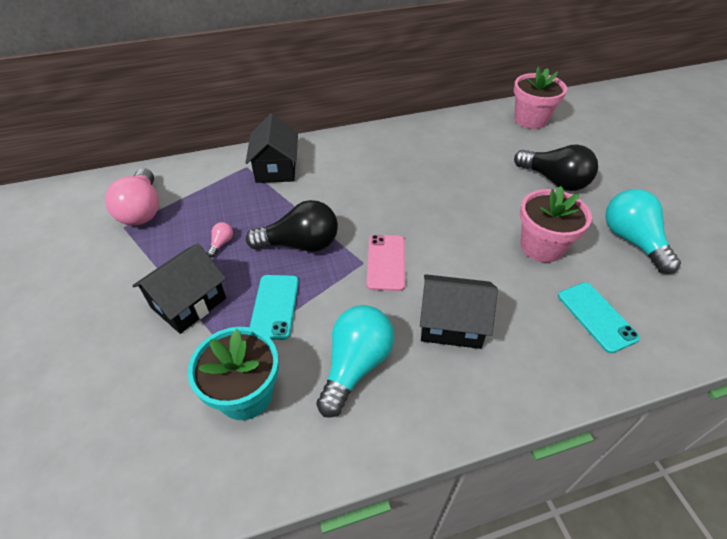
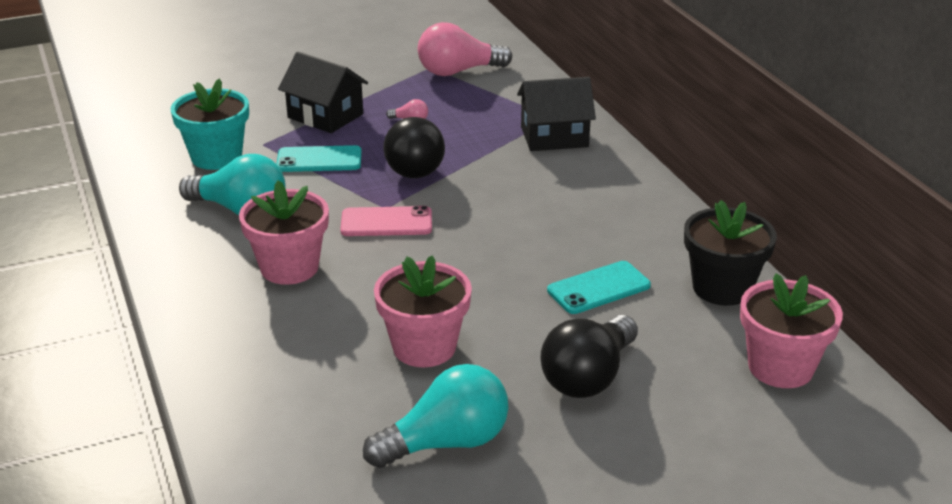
camera: 85 degrees right, 15 degrees down
(451, 324) = (289, 268): black house -> pink flower pot
(463, 126) = (722, 288): none -> black flower pot
(596, 316) = (294, 381): turquoise phone -> turquoise phone (598, 288)

